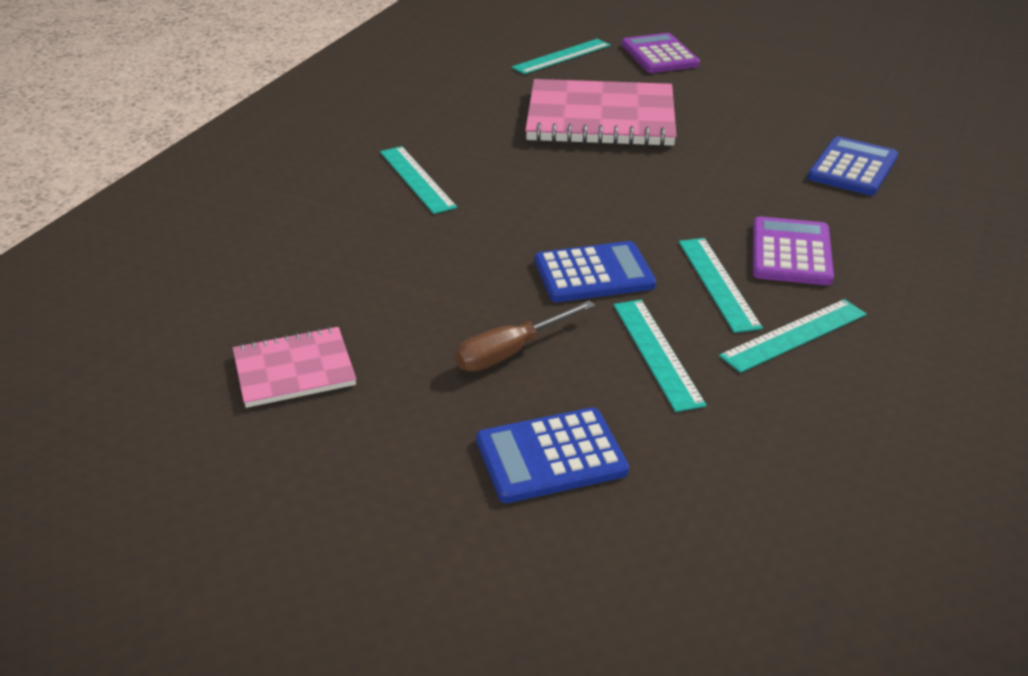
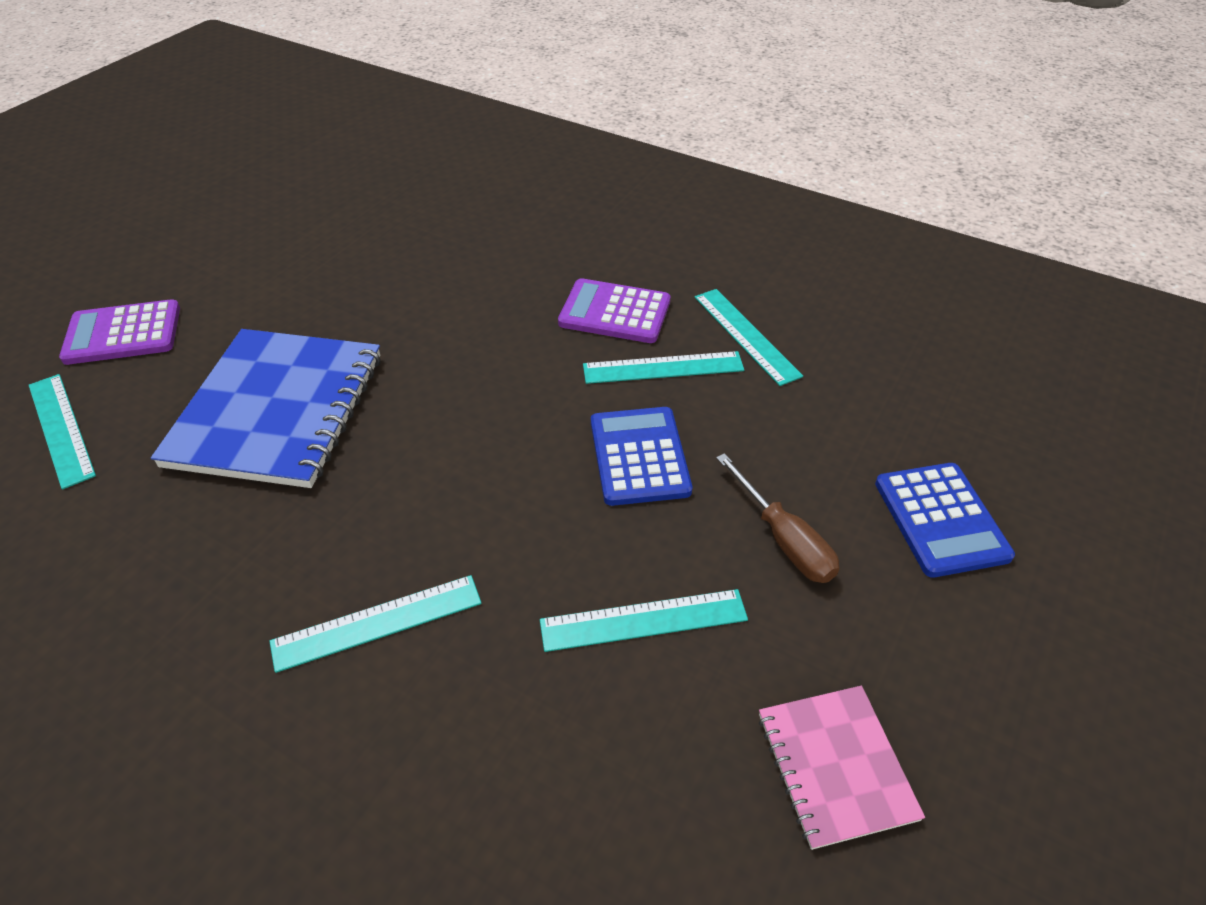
camera: 85 degrees left, 10 degrees up
(600, 118) = (277, 410): pink notebook -> blue notebook
(657, 353) = (777, 426): turquoise ruler -> turquoise ruler (643, 620)
(852, 168) = (468, 245): blue calculator -> none

